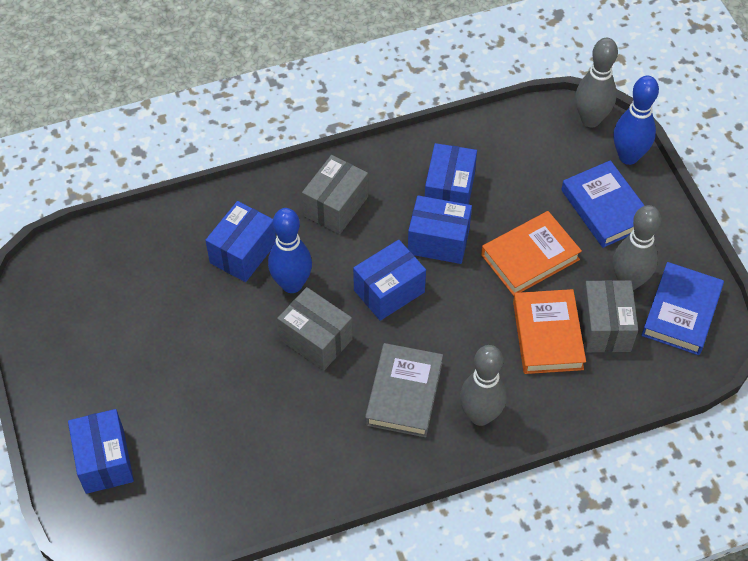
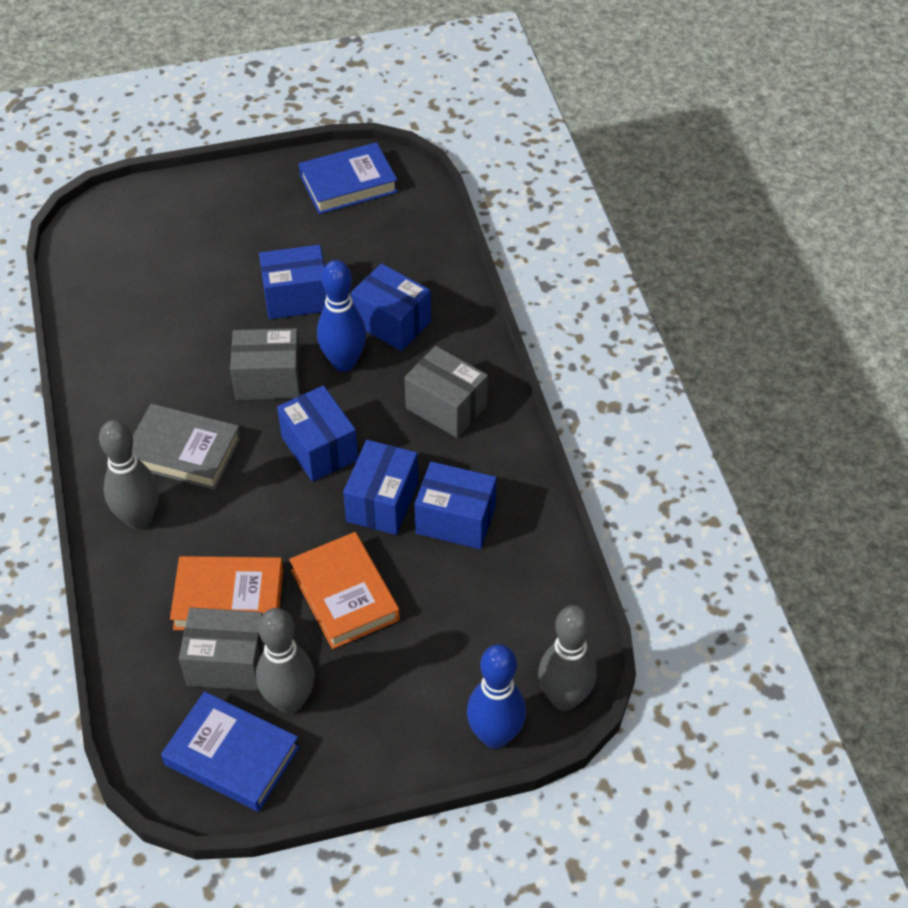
camera: 95 degrees right, 5 degrees down
(105, 461) = (168, 218): blue box -> blue box (296, 298)
(316, 339) = (268, 380): grey box -> grey box turned 45 degrees clockwise
(605, 208) = (410, 692): blue book -> blue book (348, 184)

